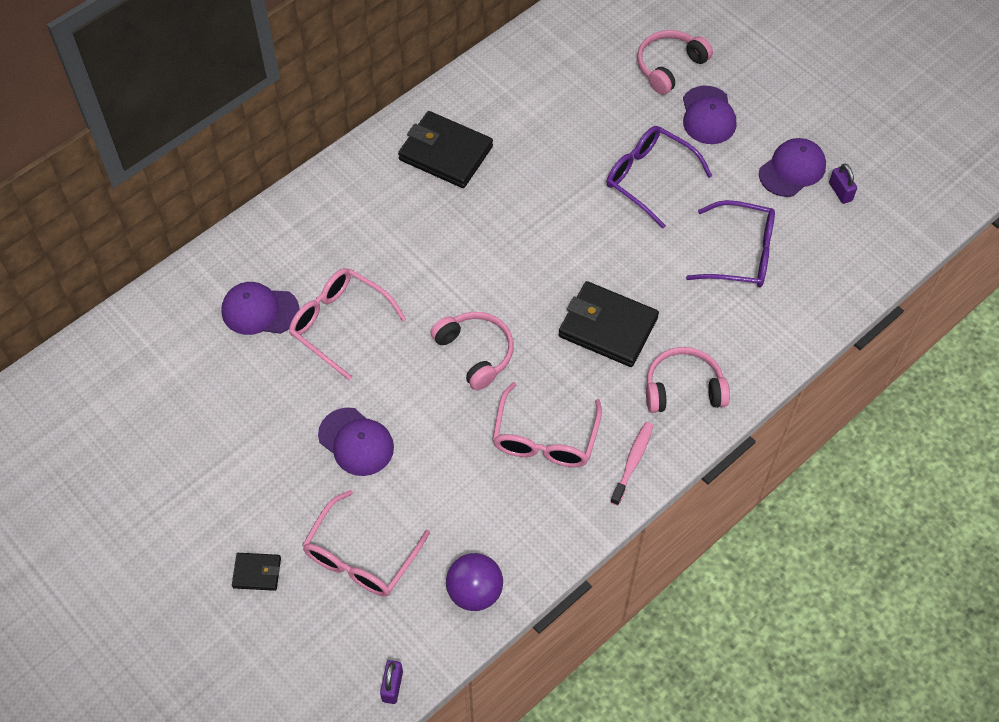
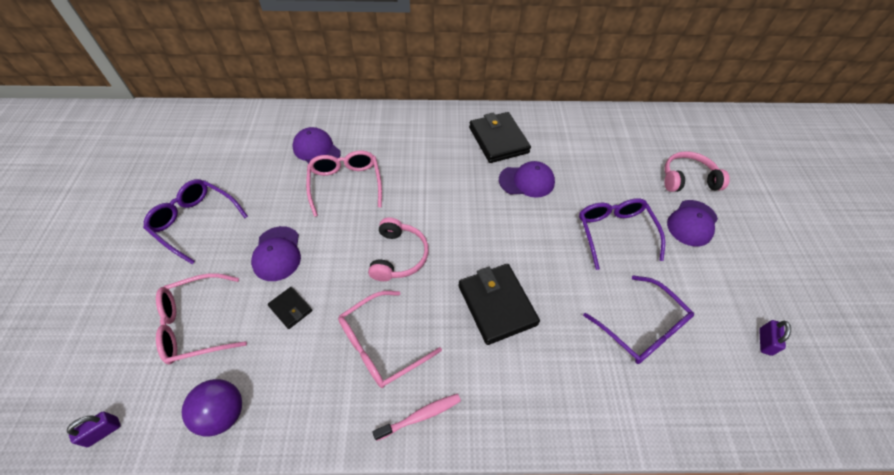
camera: 40 degrees right, 5 degrees down
(229, 481) = (195, 222): none -> purple glasses
(257, 573) = (141, 283): black wallet -> black wallet (291, 308)
(683, 388) = (510, 392): pink headphones -> none
(792, 169) = (733, 298): purple cap -> purple cap (527, 181)

